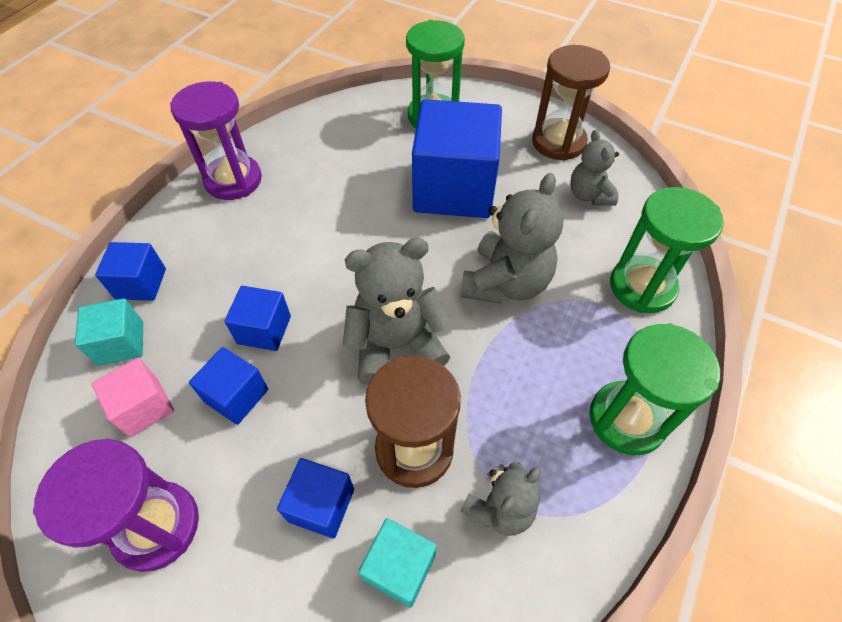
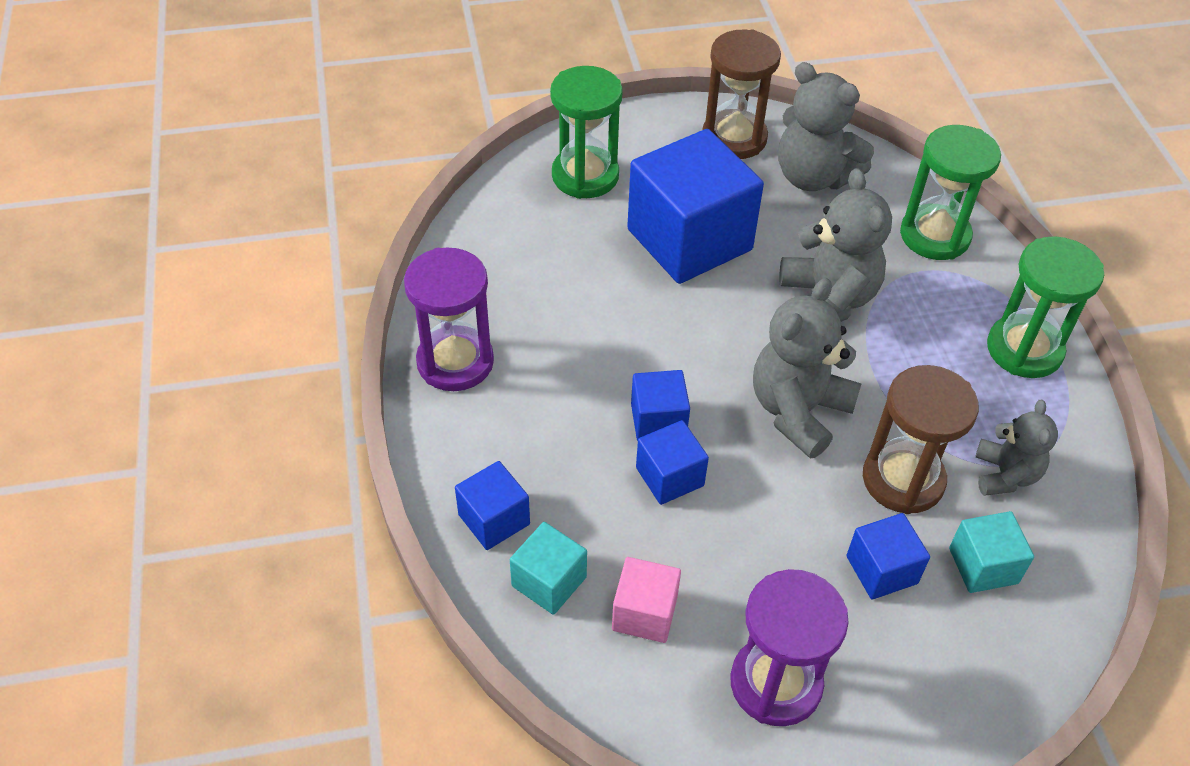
camera: 40 degrees left, 5 degrees down
(236, 396) = (714, 545): blue cube -> blue cube (658, 421)
(589, 195) = (813, 176): grey teddy bear -> grey teddy bear, size x1.64

